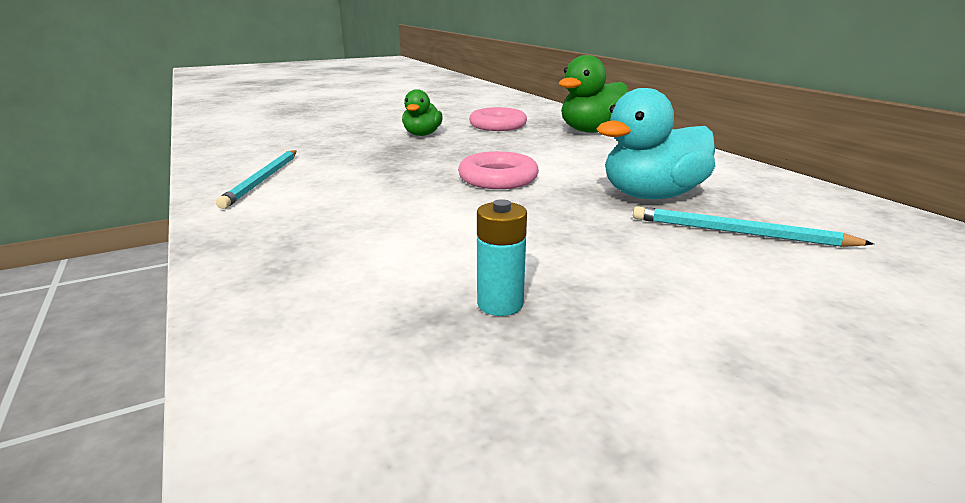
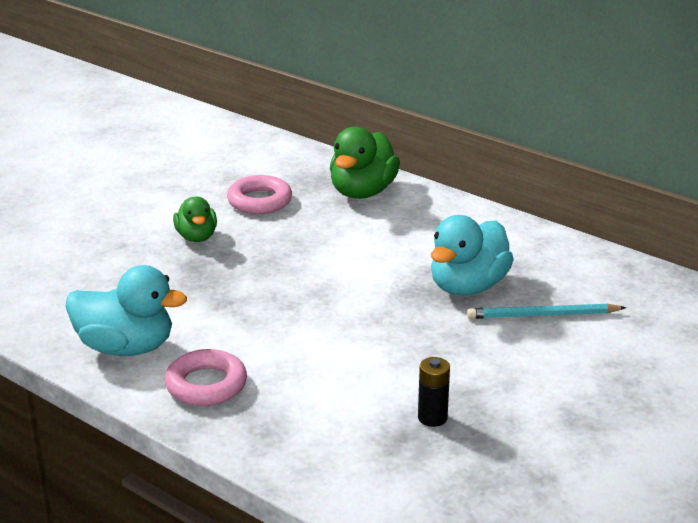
camera: 25 degrees left, 5 degrees up
(263, 180) = (126, 348): turquoise pencil -> turquoise duck
(498, 178) = (333, 293): pink ring -> pink ring (206, 385)
(500, 304) = (432, 418): turquoise battery -> black battery

